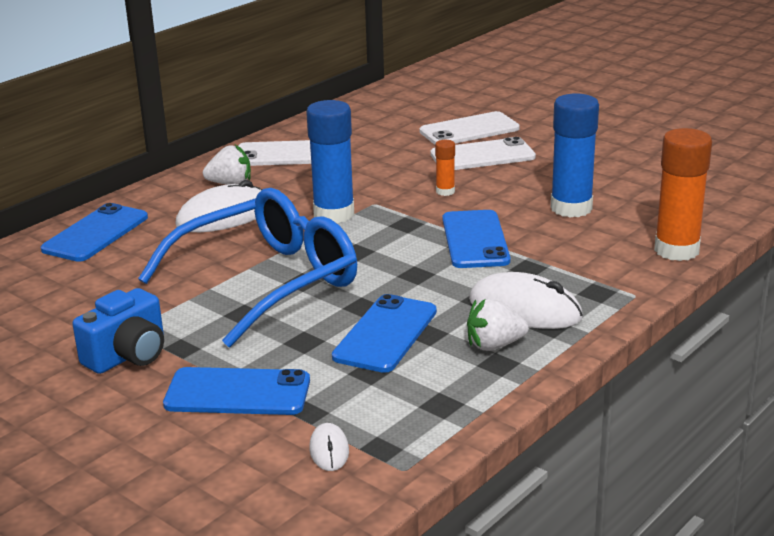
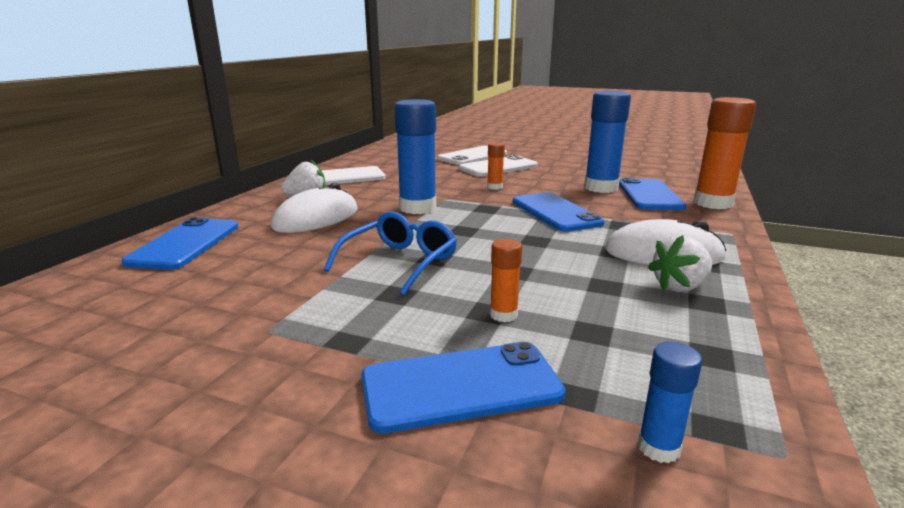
camera: 20 degrees left, 5 degrees down
(128, 356) = (279, 363): blue camera -> none
(268, 281) = (400, 262): blue glasses -> blue glasses, size x0.55
(314, 346) = (503, 315): none -> orange glue stick
(329, 450) = (658, 447): white mouse -> blue glue stick
(386, 334) = (565, 292): blue phone -> blue phone (649, 195)

